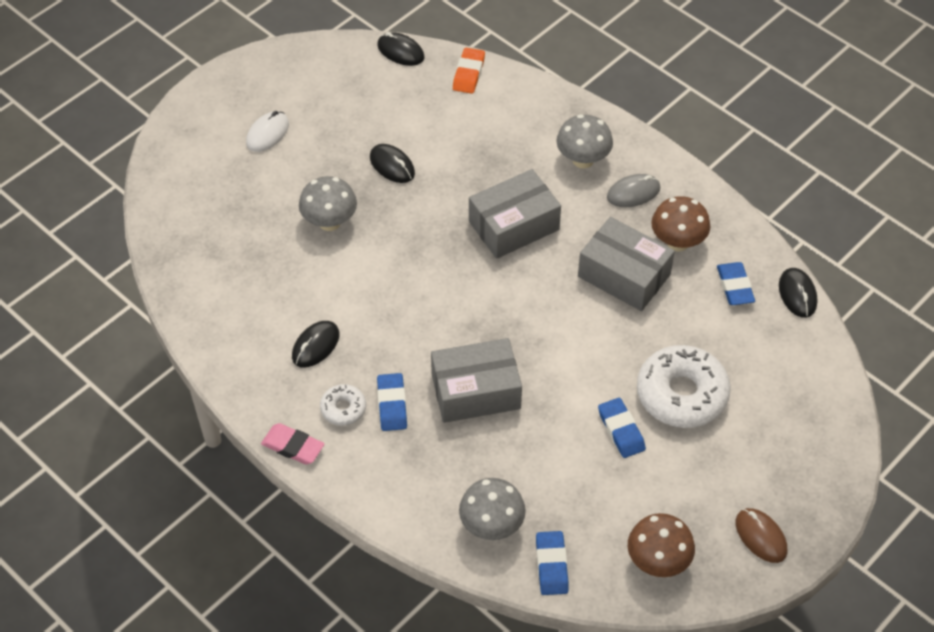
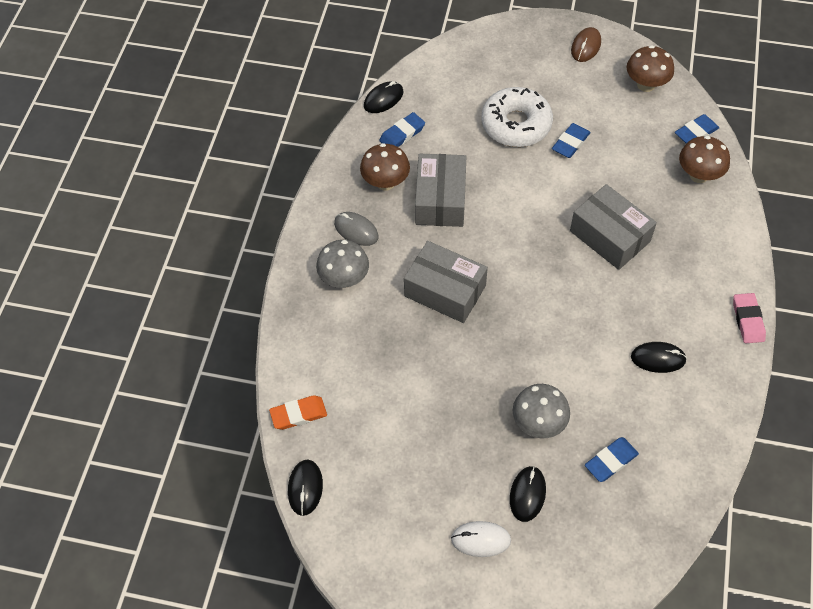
camera: 120 degrees left, 5 degrees up
(343, 409) = (692, 307): white donut -> none
(392, 165) = (445, 412): black mouse -> black mouse (527, 494)
(392, 404) = (663, 280): blue eraser -> blue eraser (611, 461)
(491, 526) = (698, 175): grey mushroom -> brown mushroom

